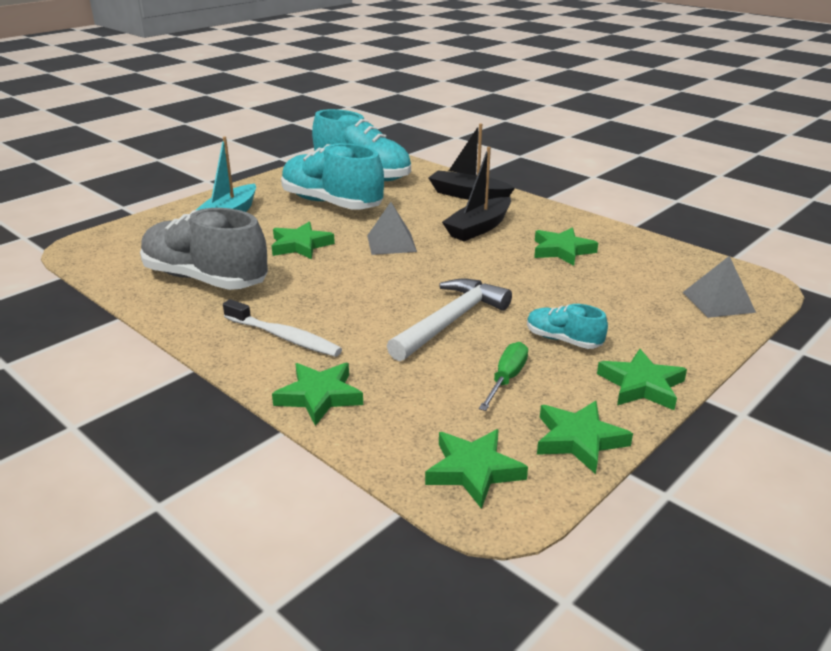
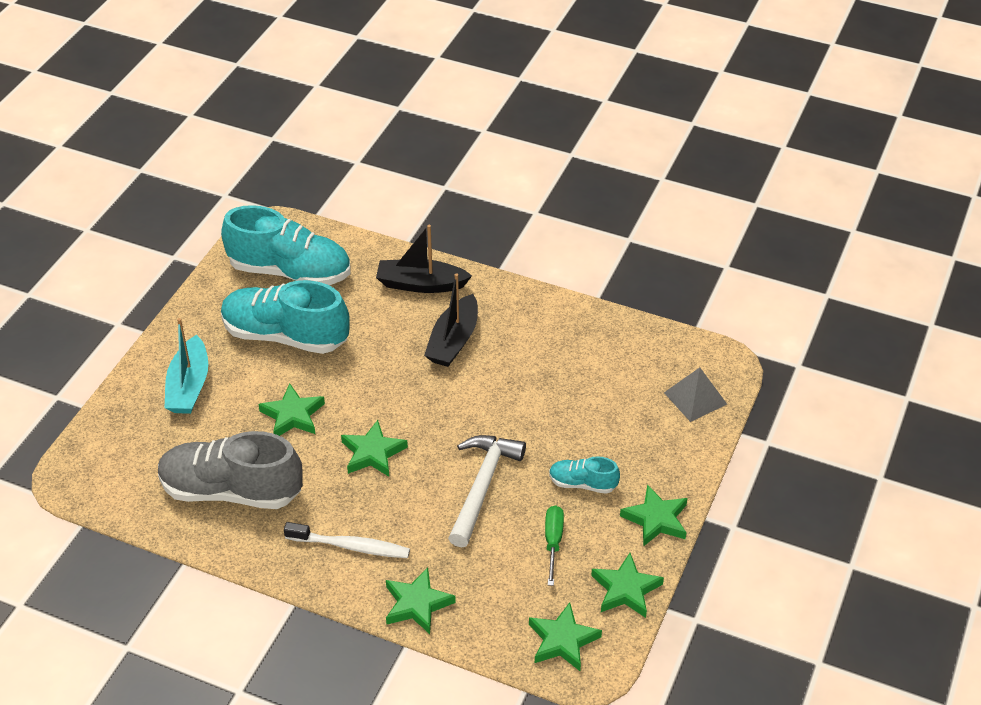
camera: 20 degrees left, 15 degrees up
(391, 243) = (380, 388): grey pyramid -> none
(562, 250) = (544, 357): green star -> green star (372, 453)

